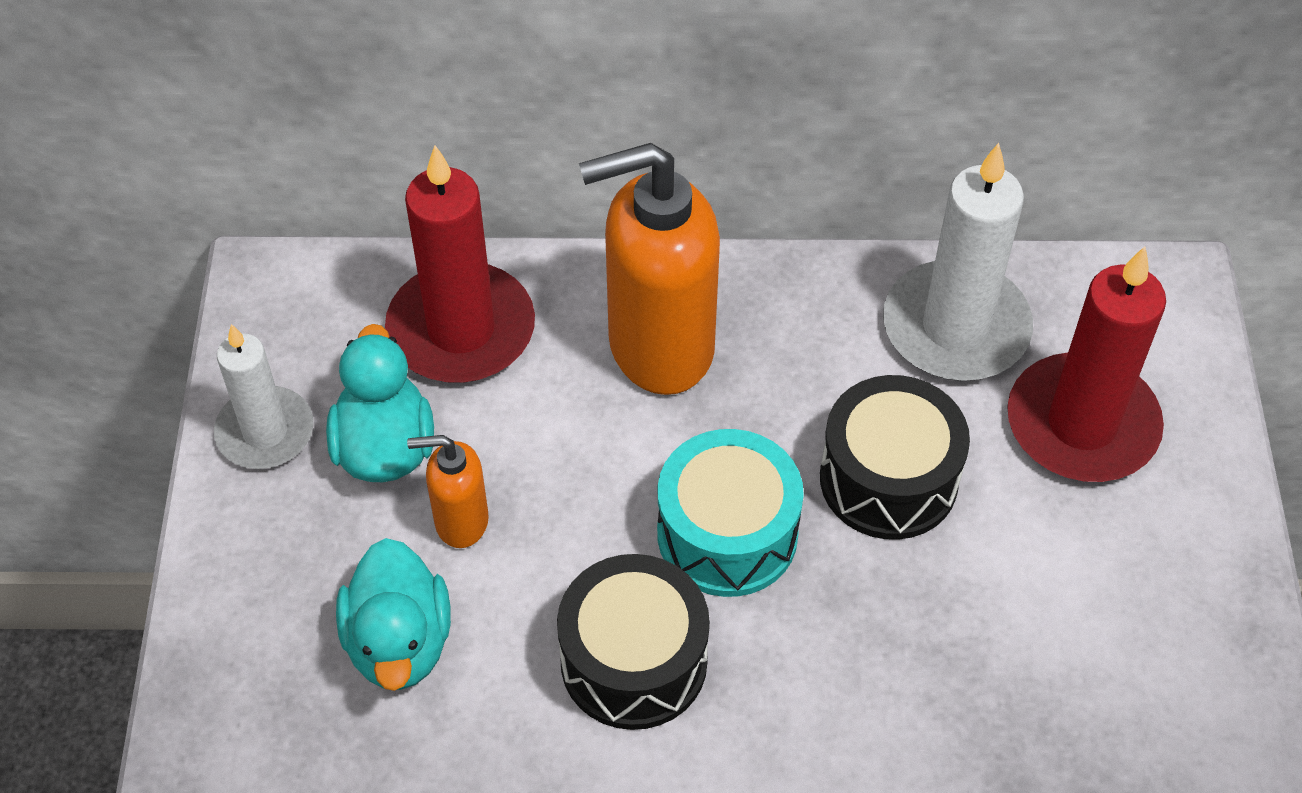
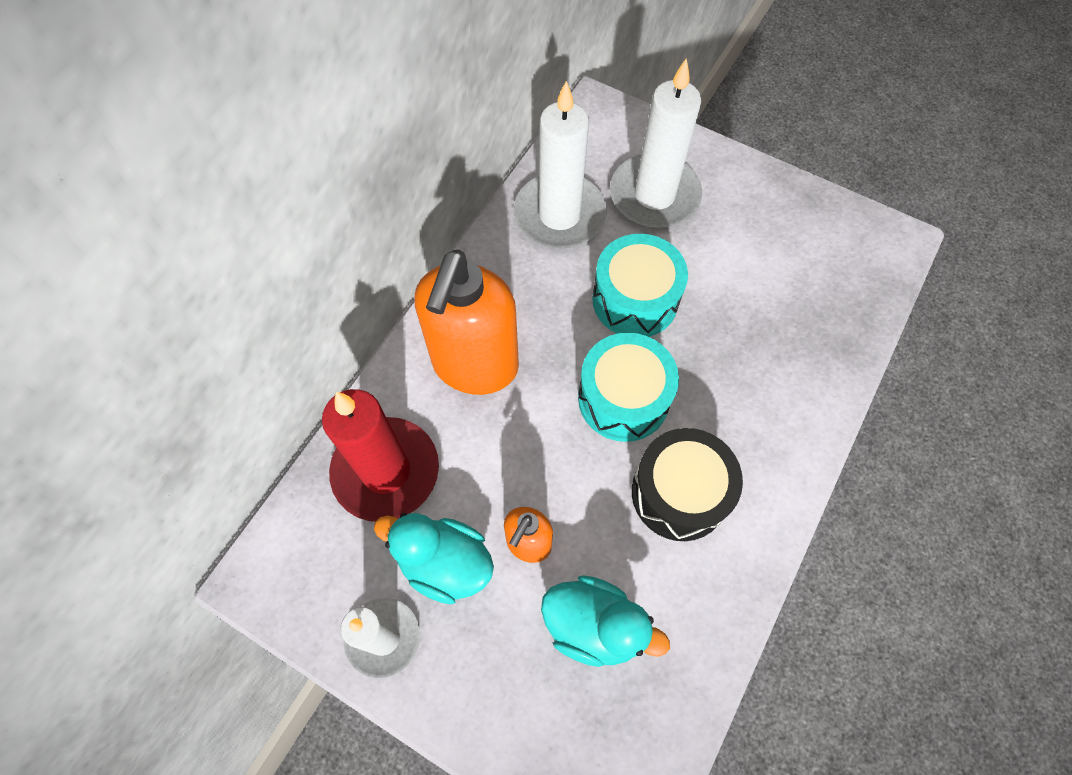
camera: 60 degrees left, 10 degrees up
(888, 479) = (635, 300): black drum -> turquoise drum
(1082, 424) = (654, 195): red candle -> white candle

